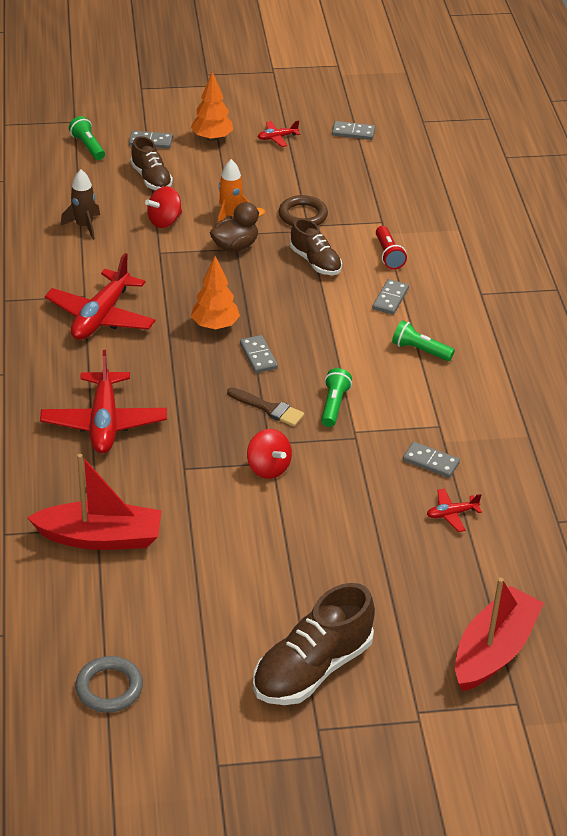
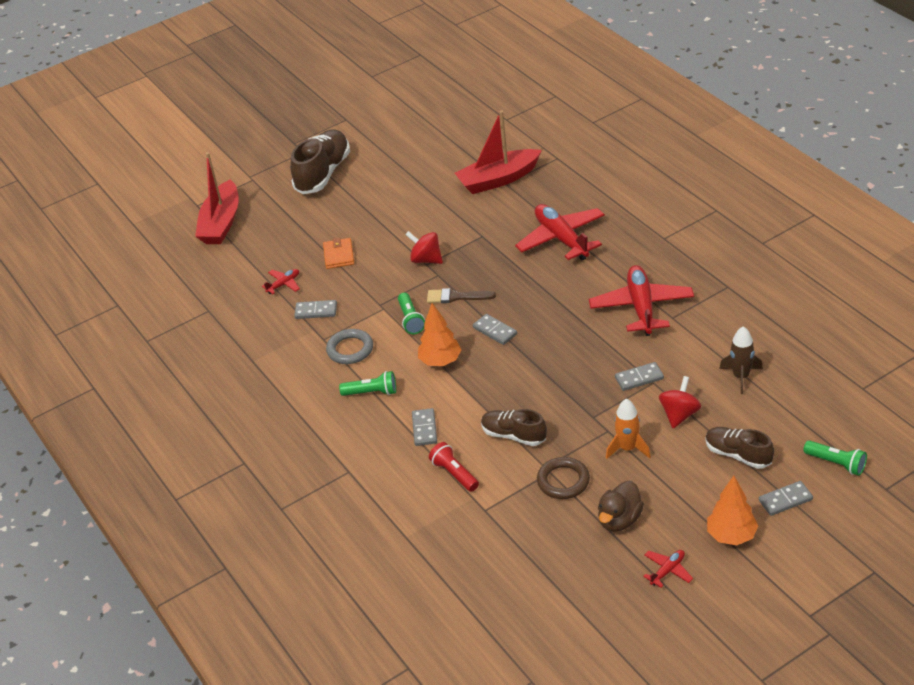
camera: 160 degrees right, 0 degrees up
(109, 688) = (428, 123): grey ring -> grey ring (350, 349)
(215, 325) = (548, 340): orange tree -> orange tree (440, 361)
(235, 246) = (595, 418): brown duck -> brown duck (619, 520)
(353, 132) = (595, 621): grey domino -> grey domino (639, 378)
(365, 522) = (339, 255): none -> orange wallet

